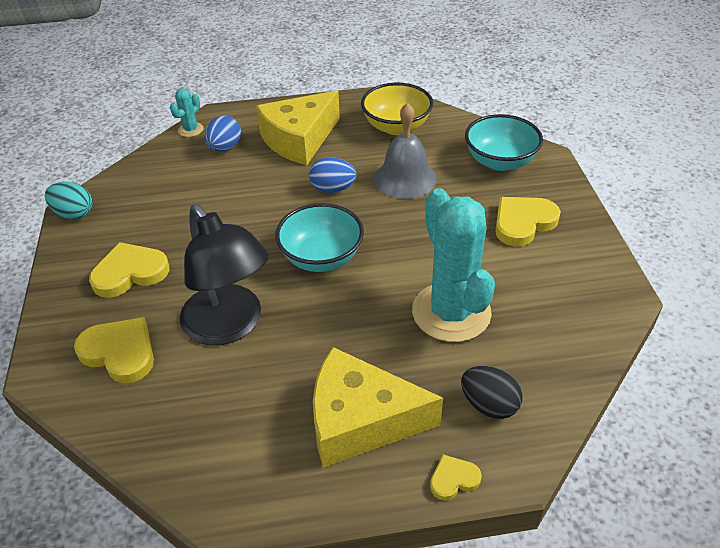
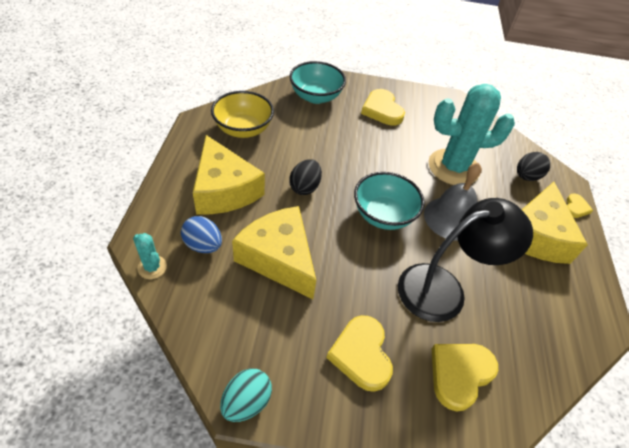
camera: 80 degrees left, 5 degrees up
(226, 195) = (278, 258): none -> yellow cheese
(333, 189) = (305, 187): blue egg -> black egg
(405, 178) = (311, 145): grey bell -> grey bell (451, 218)
(453, 479) = (576, 207): yellow heart -> yellow heart turned 150 degrees counterclockwise

